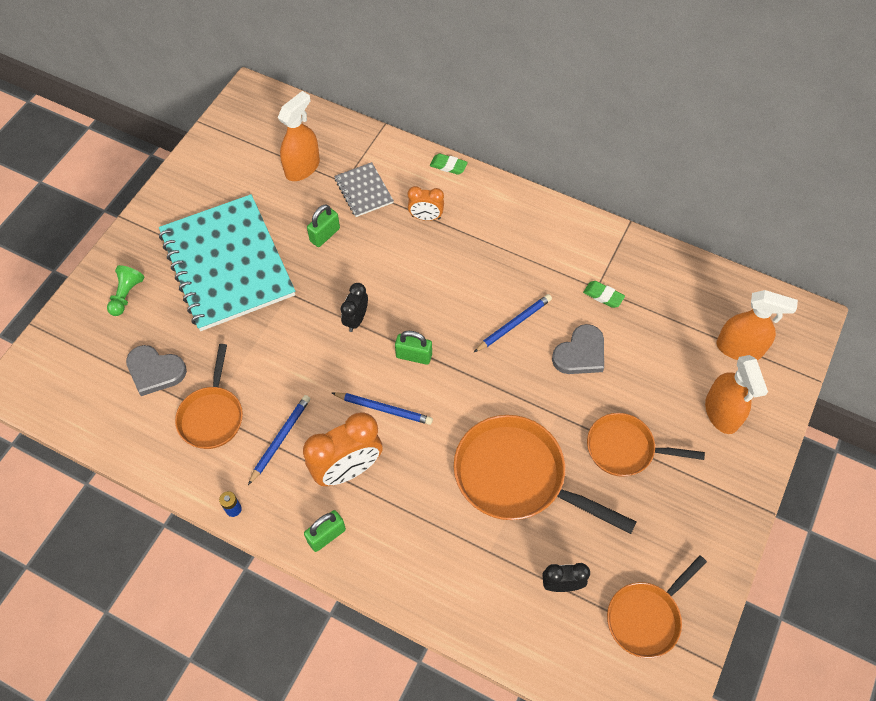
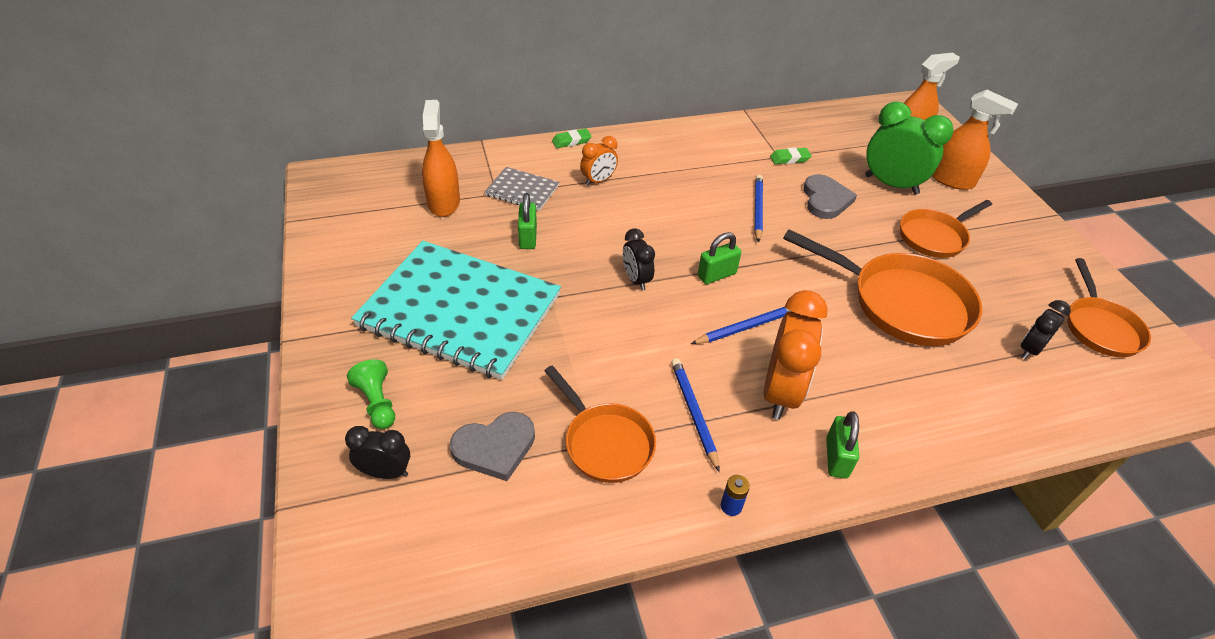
camera: 45 degrees left, 15 degrees down
(92, 342) = (385, 472): none -> black clock
(517, 477) = (901, 303): orange pan -> orange pan turned 135 degrees counterclockwise
(658, 379) = (891, 185): none -> green clock

